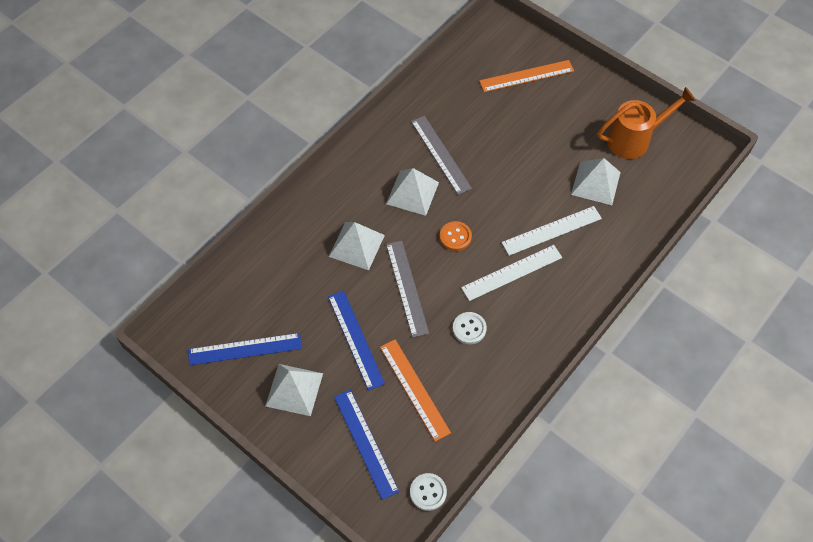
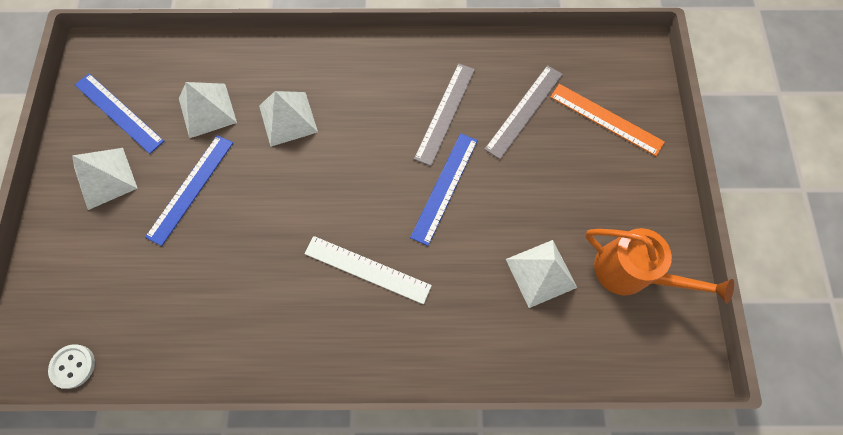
camera: 50 degrees right, 10 degrees up
(365, 443) = (90, 274): blue ruler -> blue ruler (444, 187)
(407, 288) = (276, 190): grey ruler -> grey ruler (524, 111)
(412, 193) = (382, 121): white pyramid -> white pyramid (207, 110)
(414, 389) = (174, 275): orange ruler -> none
(455, 237) = (365, 191): orange button -> none
(469, 328) = (274, 276): white button -> none
(551, 230) = (447, 271): white ruler -> none

